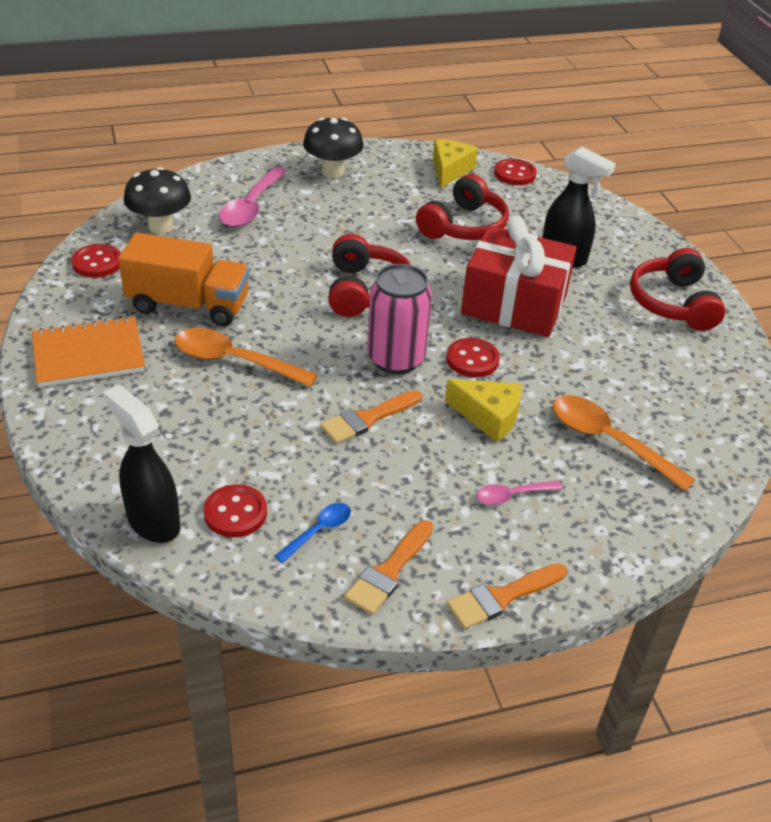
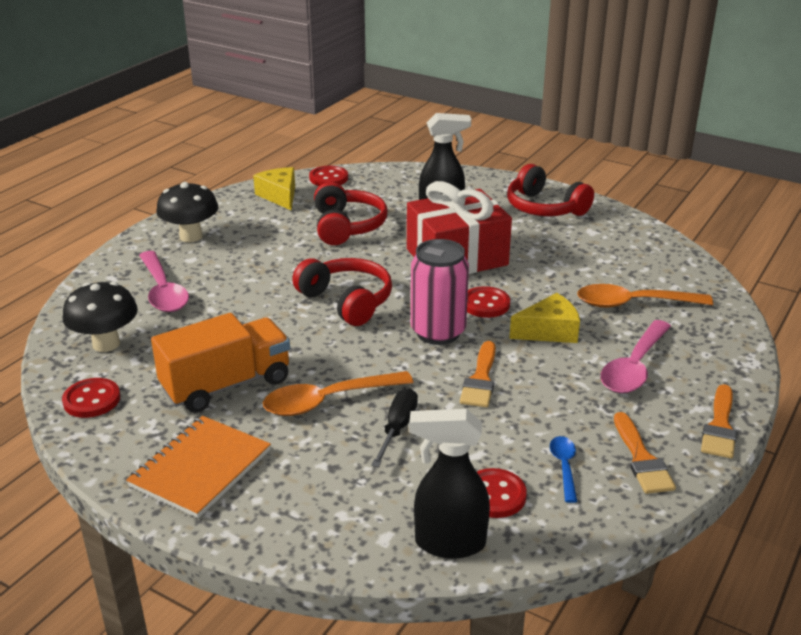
camera: 40 degrees left, 10 degrees down
(248, 414) = (397, 428): none -> black screwdriver
(512, 495) = (634, 367): pink spoon -> pink spoon, size x1.87

